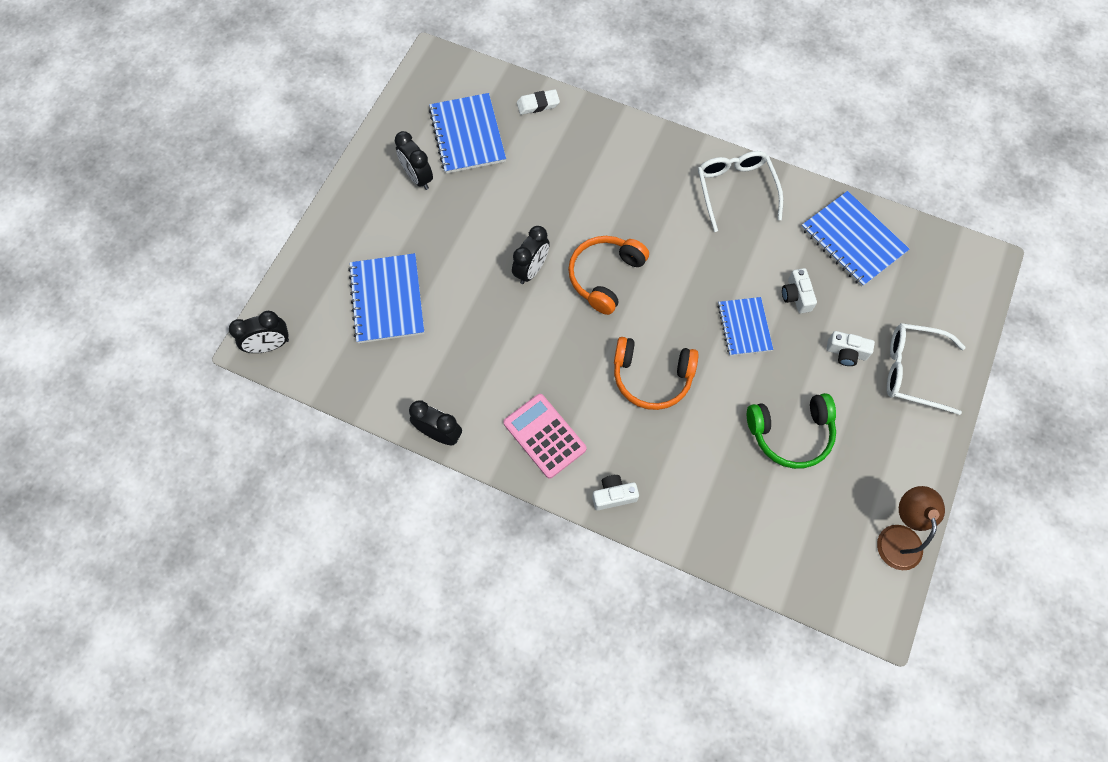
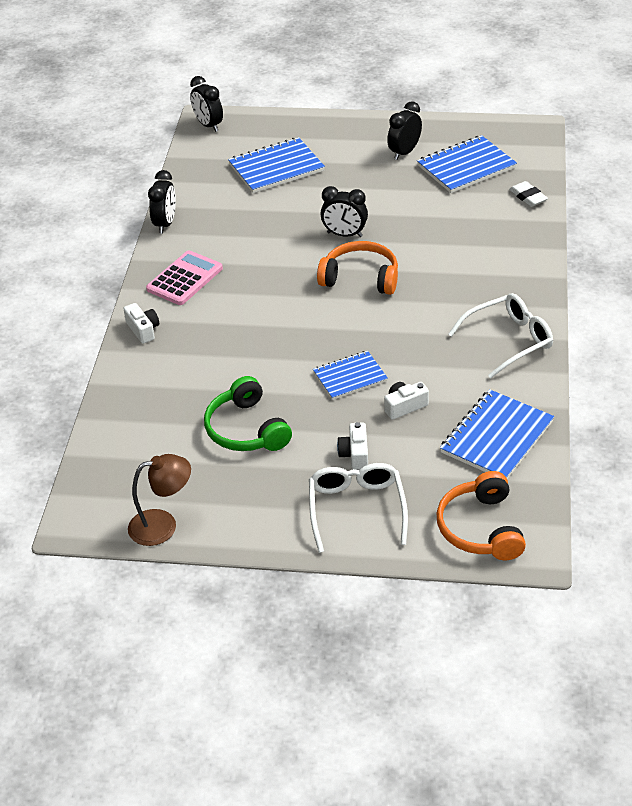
camera: 75 degrees right, 25 degrees down
(651, 377) = (268, 328): orange headphones -> orange headphones (480, 528)

